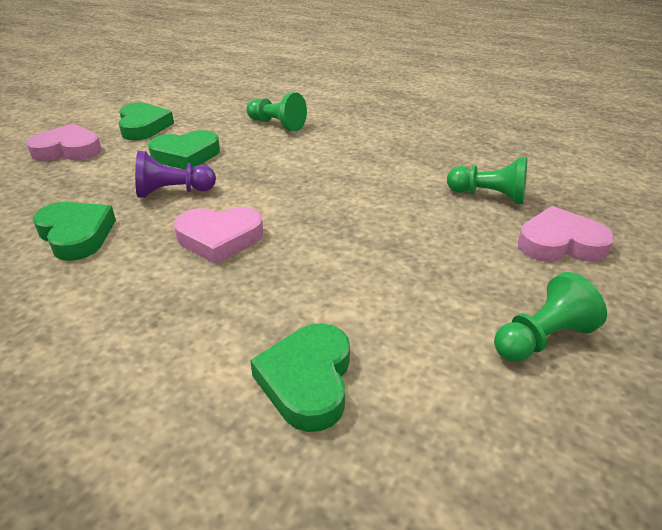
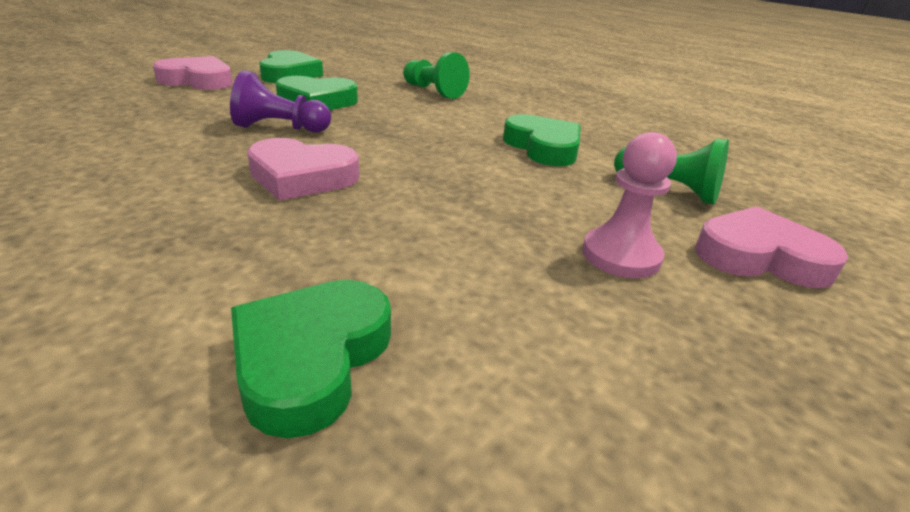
camera: 10 degrees right, 5 degrees down
(76, 235) = (143, 148): green heart -> green heart (543, 147)
(471, 261) = (621, 255): none -> pink pawn
(541, 339) = (705, 376): green pawn -> none

